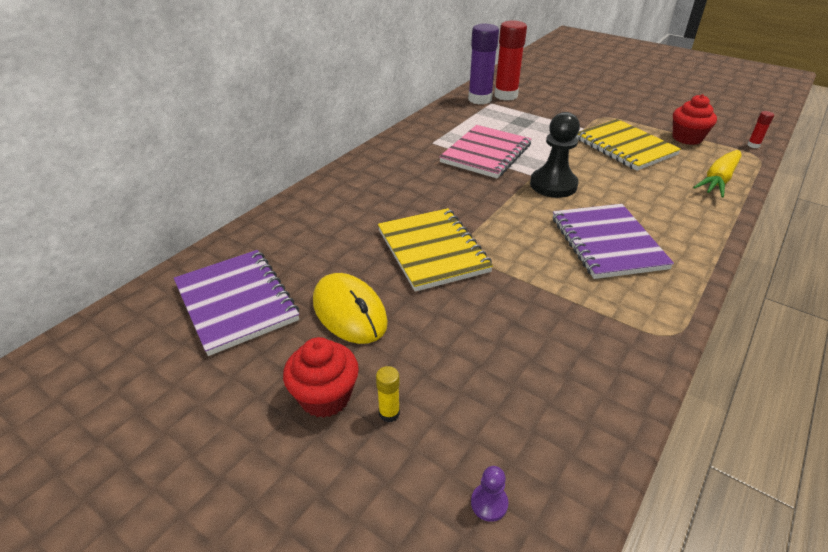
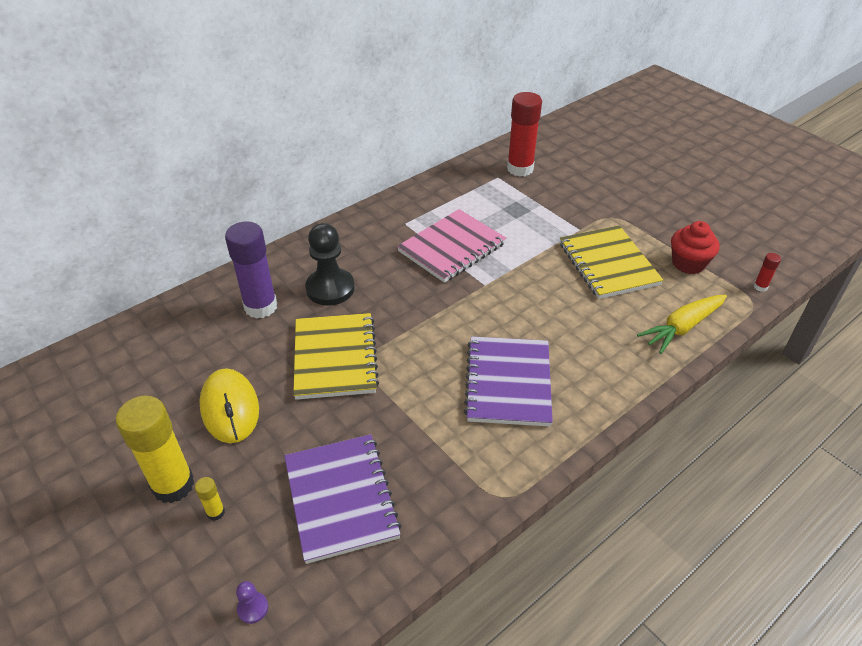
camera: 15 degrees right, 5 degrees up
(236, 302) = (142, 377): purple notebook -> purple notebook (341, 498)
(325, 397) = (173, 485): red cupcake -> yellow glue stick
(480, 99) = (488, 170): purple glue stick -> purple glue stick (261, 307)
(553, 185) = (498, 301): black pawn -> black pawn (330, 288)

